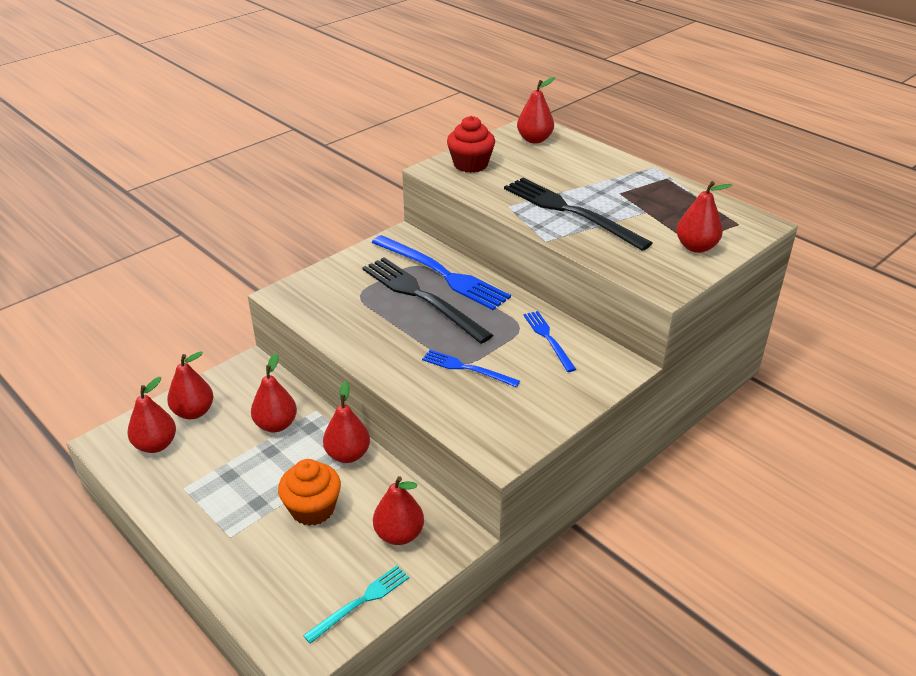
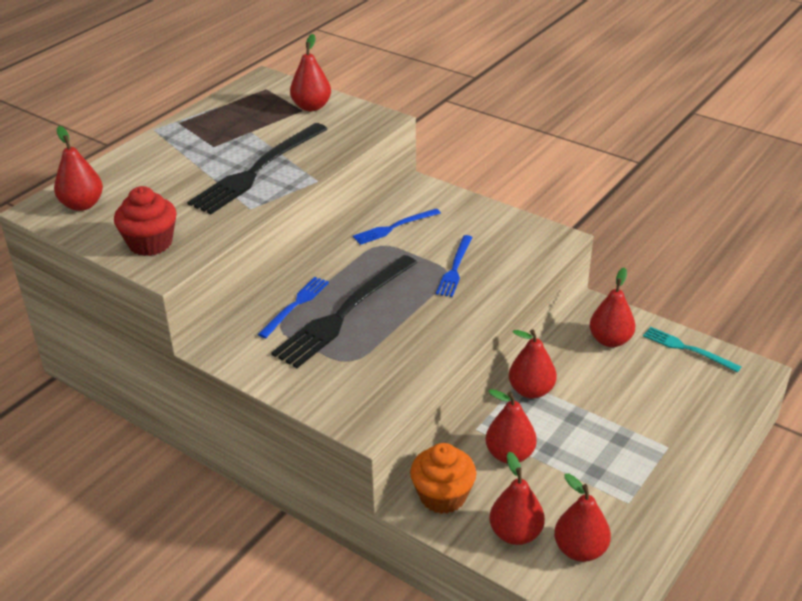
camera: 100 degrees left, 0 degrees up
(312, 509) = (608, 399): orange cupcake -> orange cupcake (442, 496)
(442, 274) = (295, 305): blue fork -> blue fork, size x0.53

